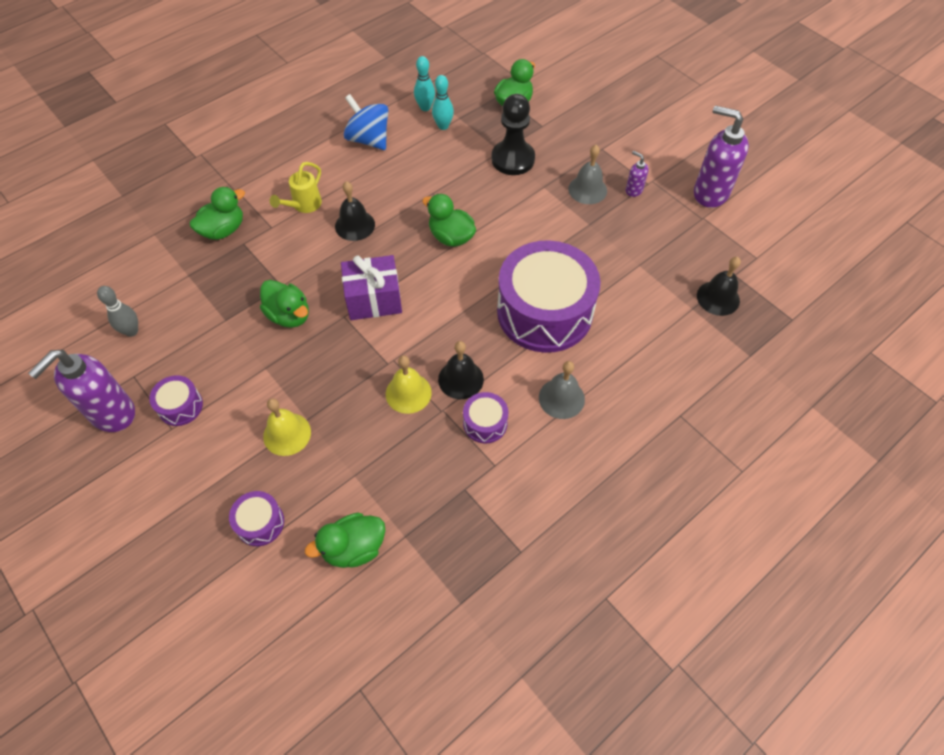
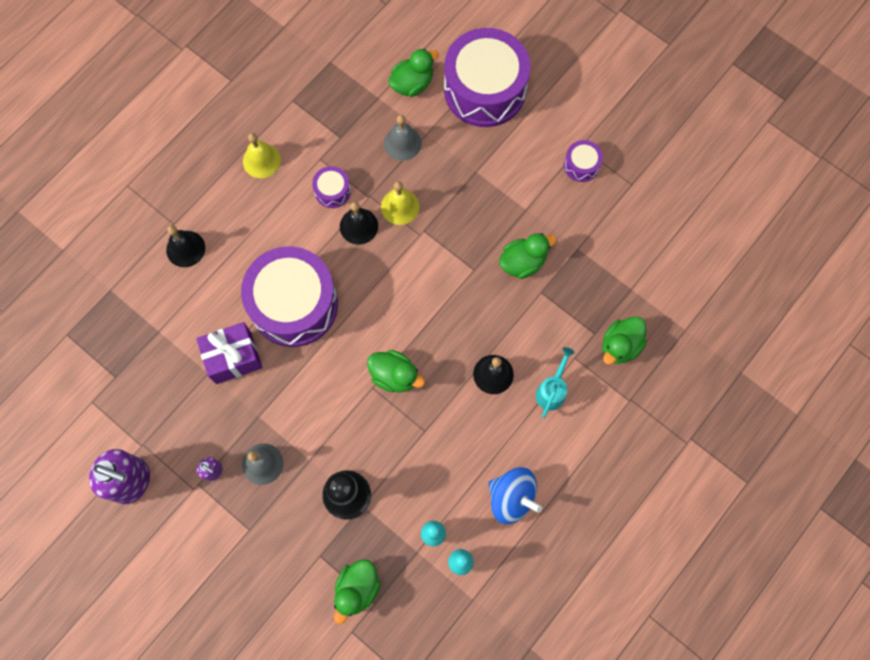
camera: 170 degrees right, 15 degrees up
(112, 413) = (633, 150): purple soap dispenser -> none
(131, 331) = (654, 224): grey bowling pin -> none
(260, 523) = (485, 89): purple drum -> purple drum, size x2.35
(287, 434) = (488, 157): yellow bell -> yellow bell (261, 160)
(289, 315) = (523, 262): green duck -> green duck turned 120 degrees clockwise
(304, 205) = (552, 390): yellow watering can -> turquoise watering can
(374, 299) = (452, 291): purple gift -> purple gift (233, 358)
(561, 398) = (272, 223): grey bell -> grey bell (402, 143)
(718, 298) = (133, 347): black bell -> black bell (185, 248)

